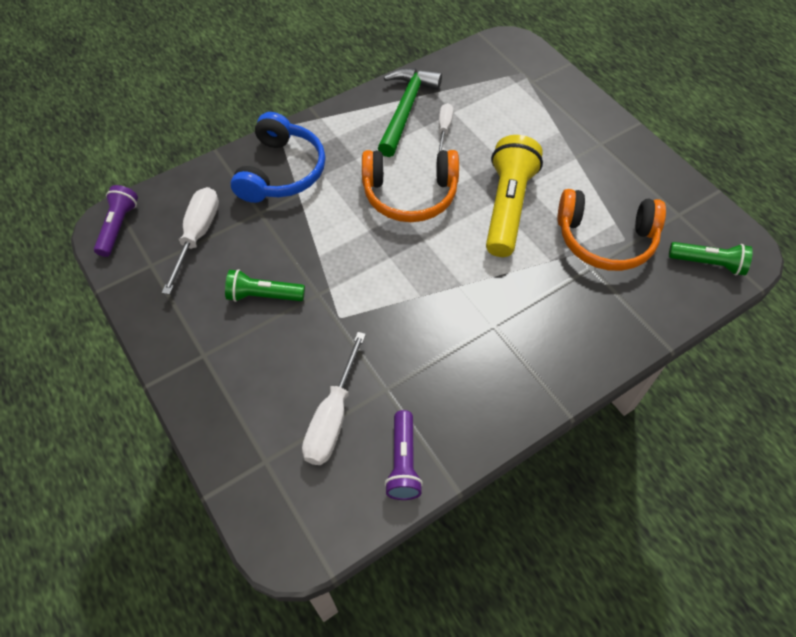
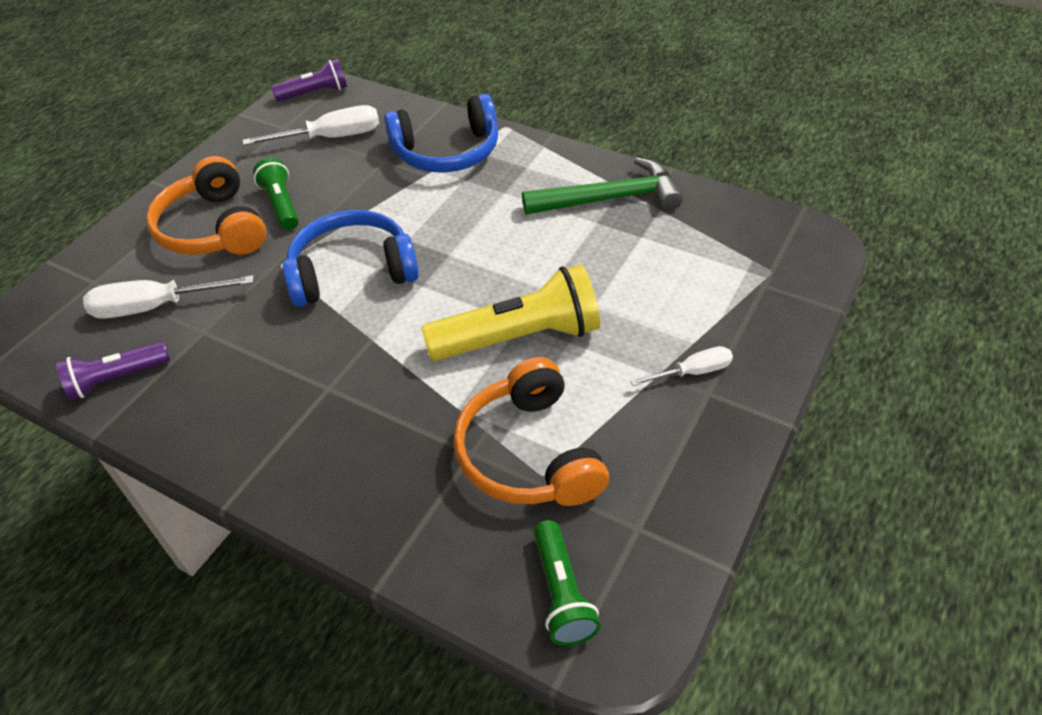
camera: 65 degrees right, 10 degrees down
(381, 274) = (352, 272): none -> blue headphones
(410, 194) = (481, 250): orange headphones -> orange headphones (213, 228)
(444, 129) = (605, 239): white screwdriver -> white screwdriver (692, 372)

